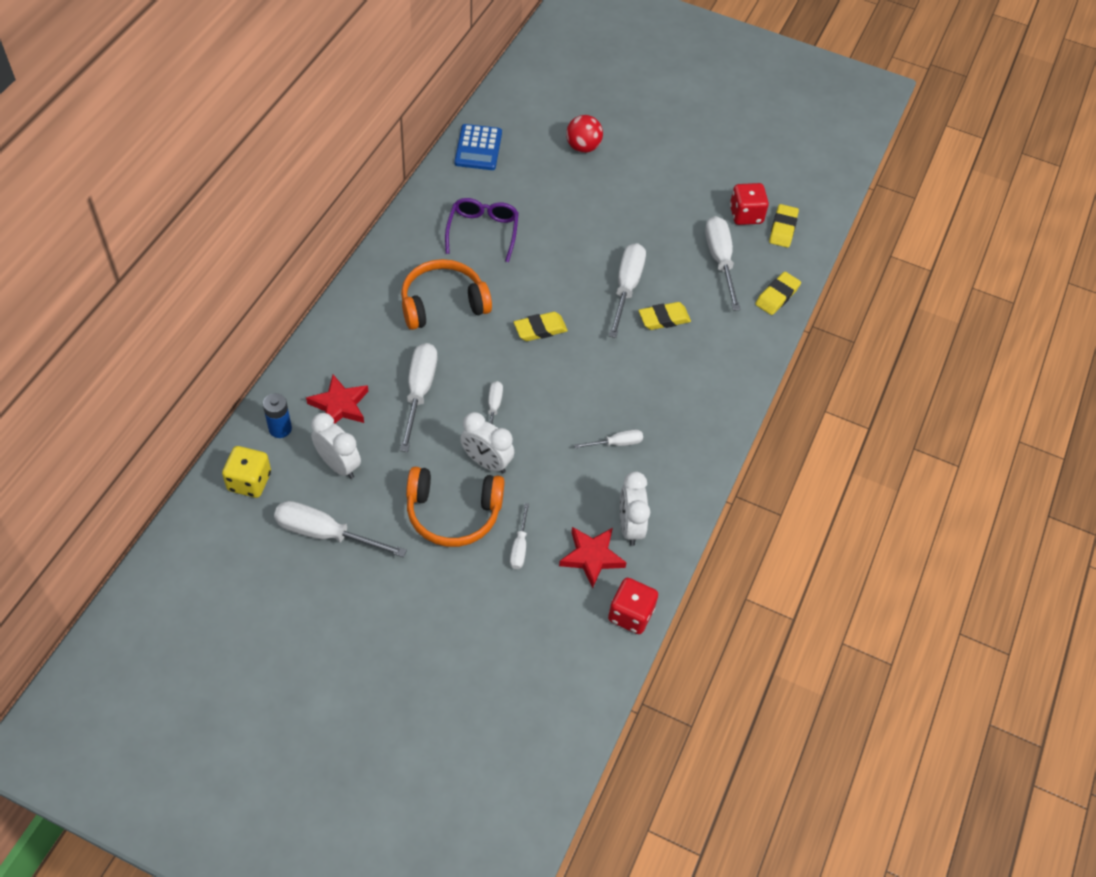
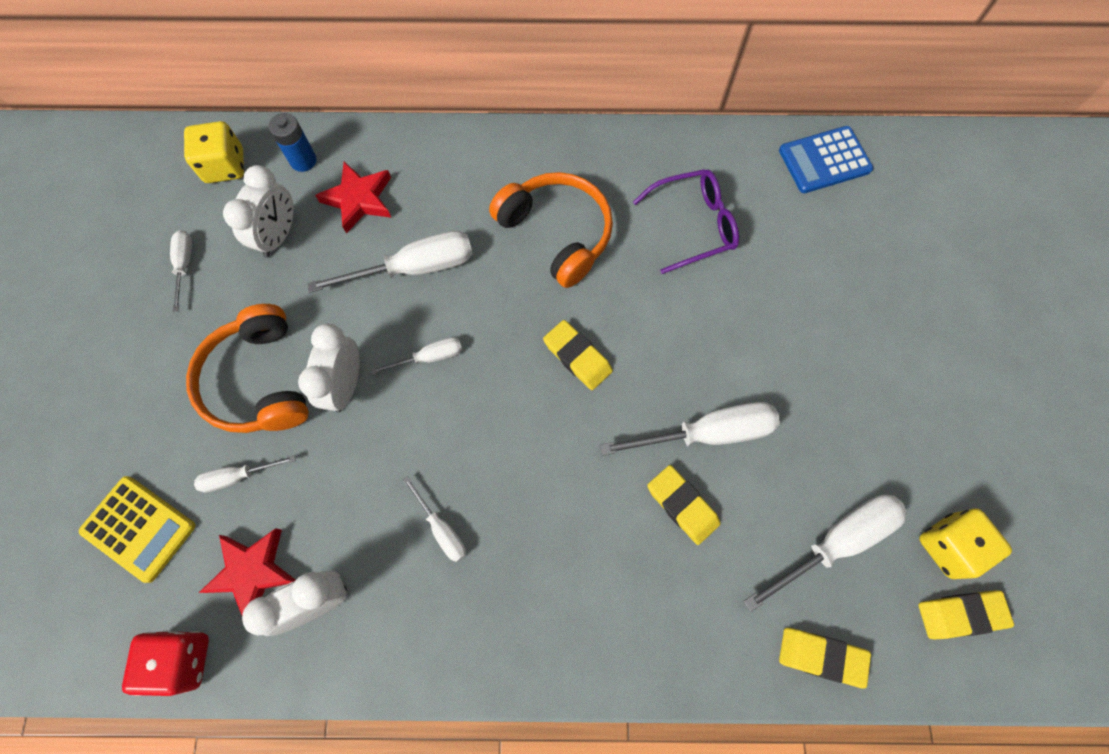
camera: 70 degrees right, 15 degrees up
(325, 534) = (184, 265): white screwdriver -> white screwdriver, size x0.54
(525, 618) = (139, 528): none -> yellow calculator
(583, 147) = (915, 275): red ball -> none
(746, 215) = (948, 546): red dice -> yellow dice

